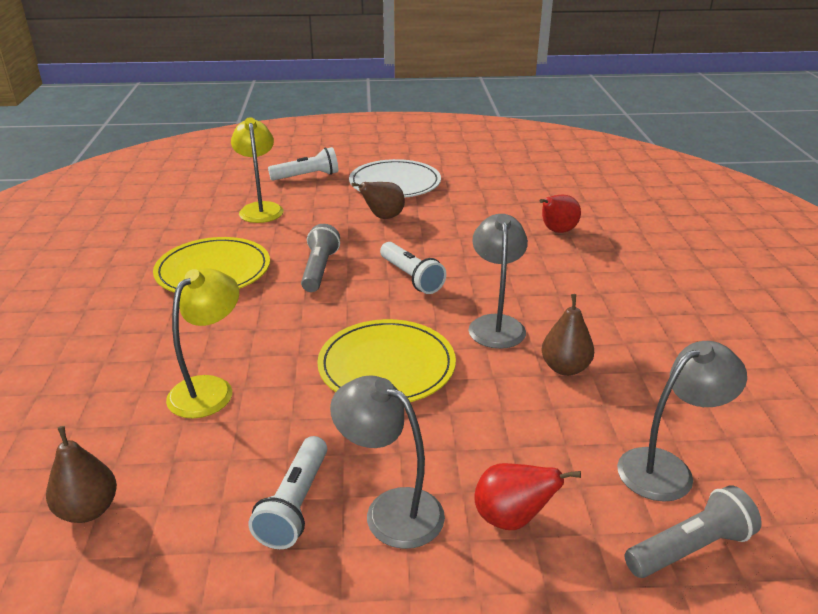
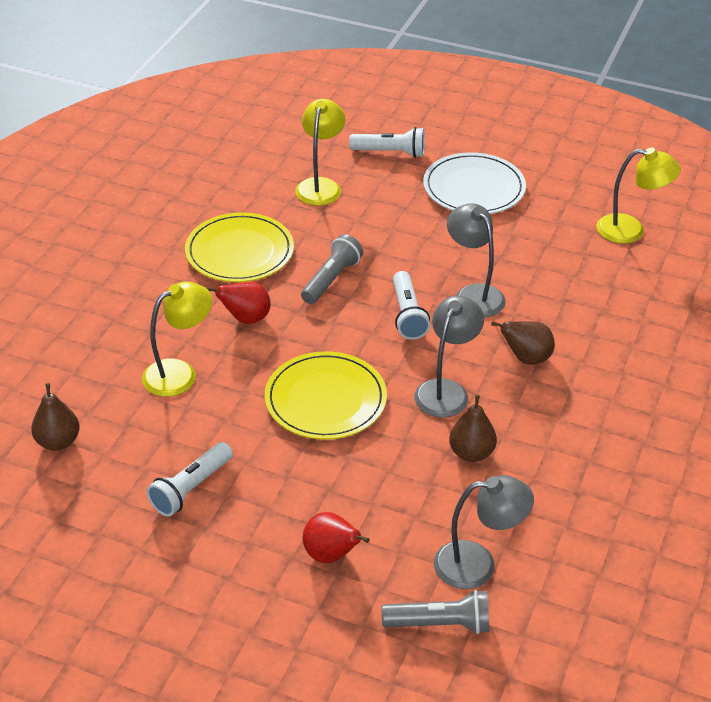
camera: 25 degrees right, 10 degrees up
(383, 217) = (430, 232): brown pear -> brown pear (526, 358)
(391, 510) = (252, 517): grey lamp -> grey lamp (473, 294)
(539, 182) = (631, 230): none -> yellow lamp
(557, 231) = (592, 303): red pear -> red pear (246, 319)

